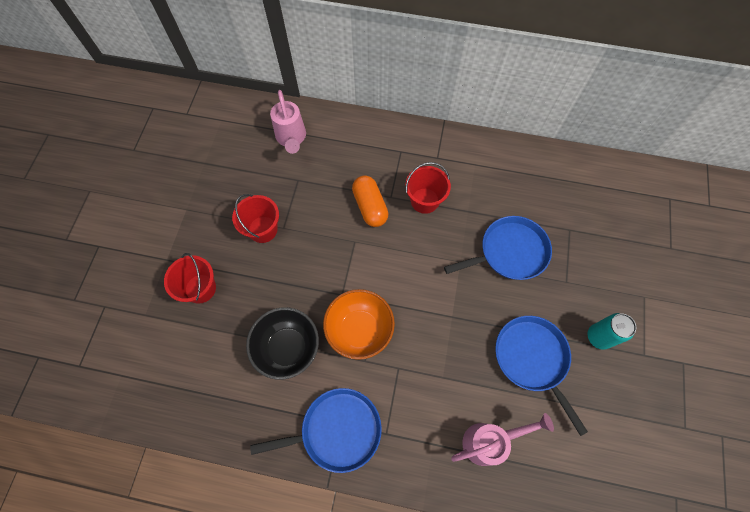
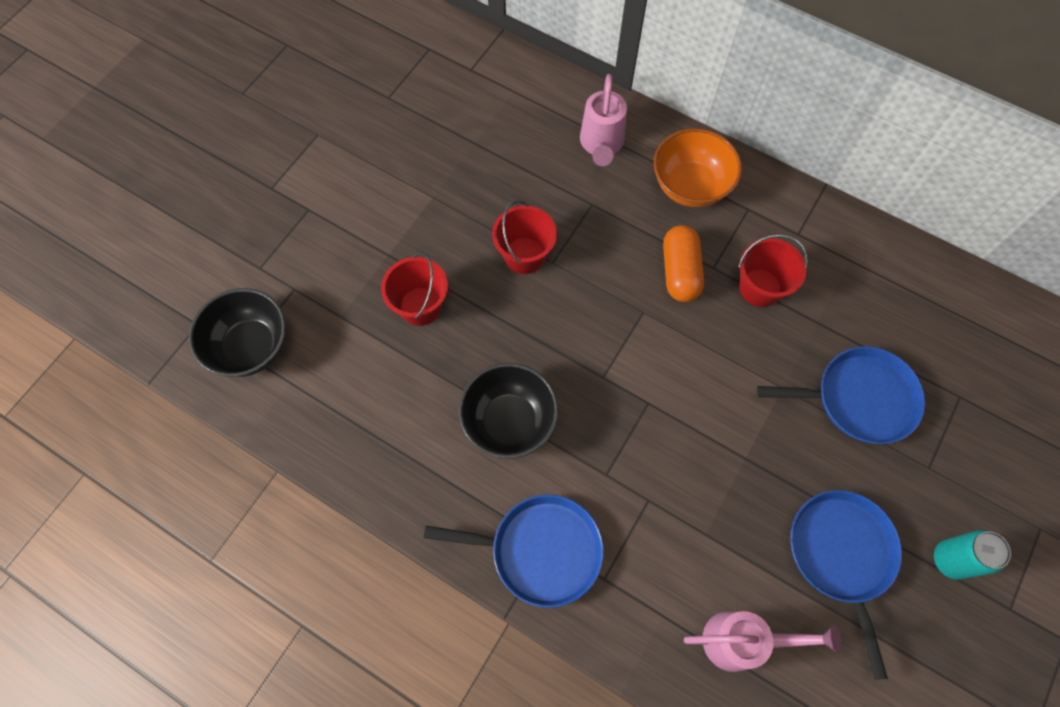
camera: 20 degrees right, 0 degrees up
(84, 359) = (251, 346): none -> black bowl
(359, 330) = (612, 431): orange bowl -> orange bowl (690, 186)

